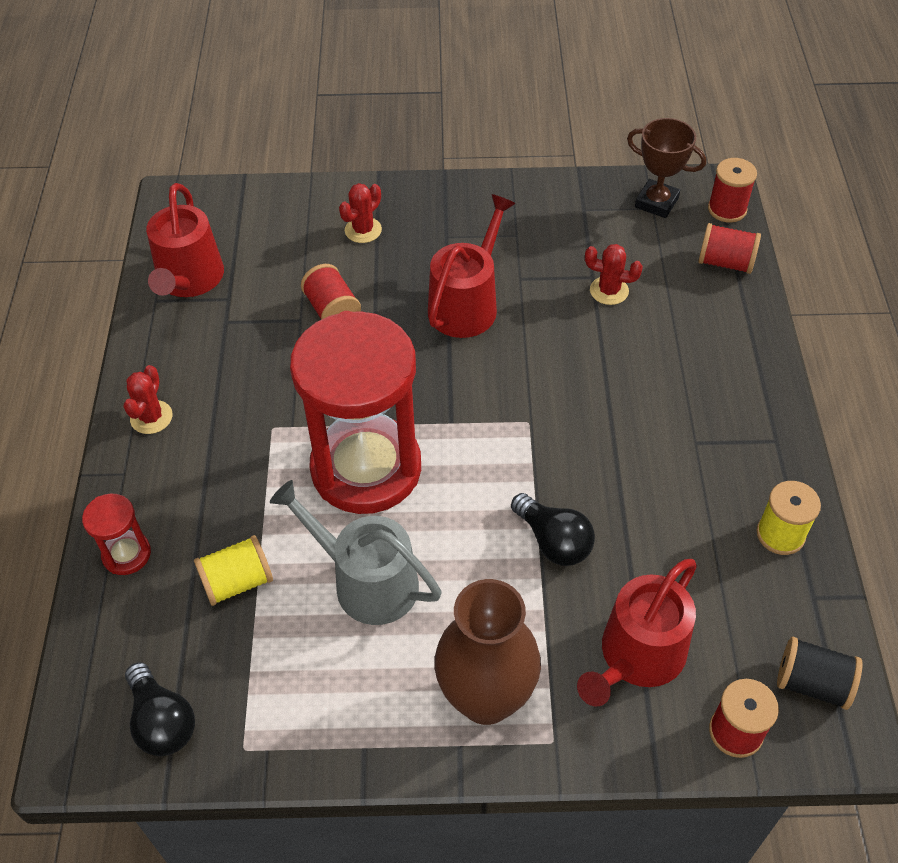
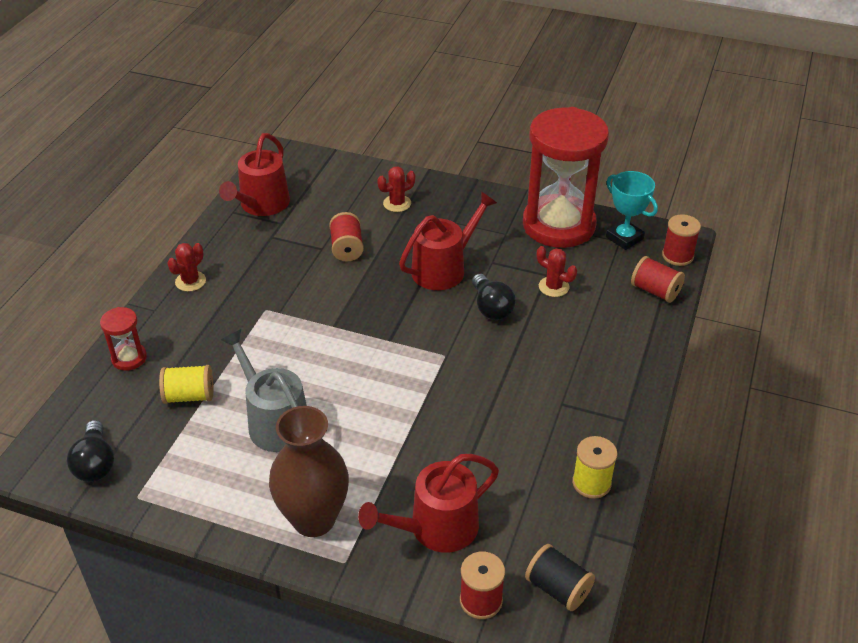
camera: 20 degrees right, 10 degrees down
(366, 468) = (314, 352): red hourglass -> red hourglass (558, 225)
(553, 541) = (418, 436): black light bulb -> black light bulb (491, 308)
(656, 202) = (624, 238): brown trophy -> turquoise trophy

